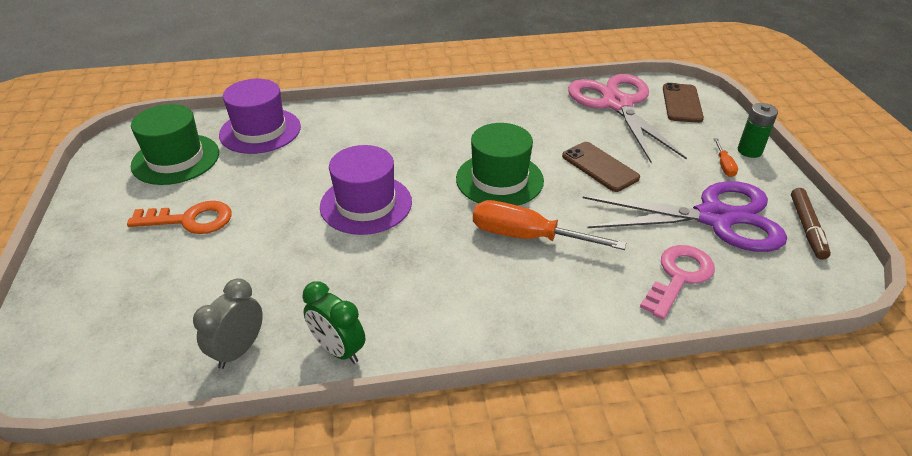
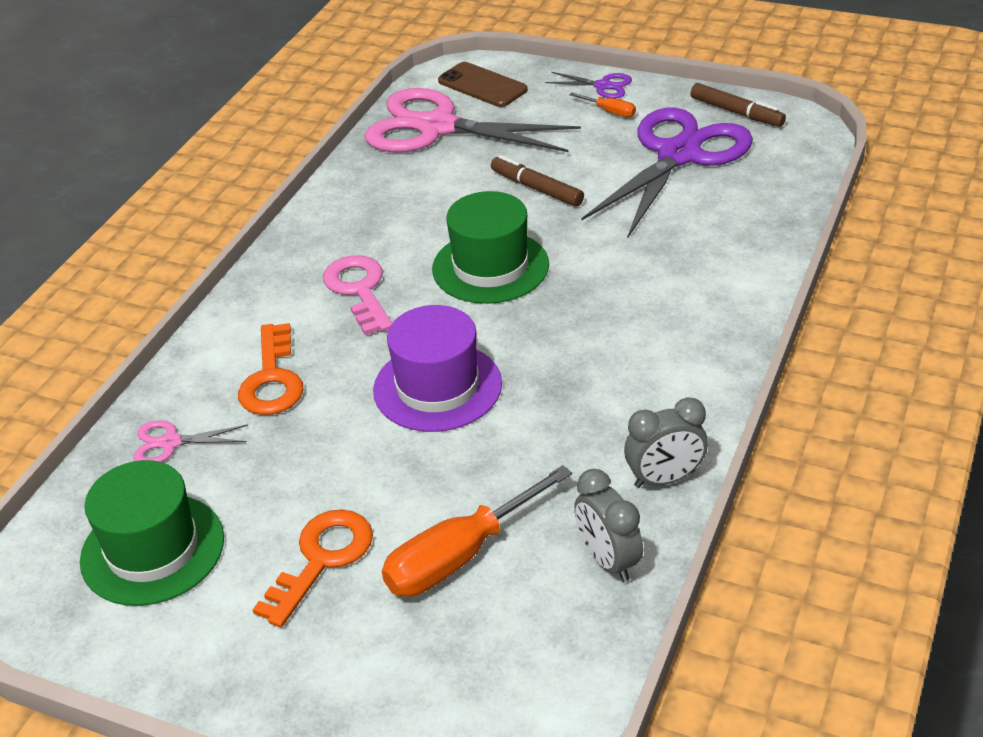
camera: 55 degrees left, 0 degrees up
(260, 131) = (171, 442): purple hat -> pink scissors
(331, 141) = (272, 379): none -> orange key
(338, 349) = (665, 479): green clock -> grey clock
(527, 237) = (603, 284): orange screwdriver -> orange screwdriver (460, 556)
(600, 167) = (536, 188): brown phone -> brown marker
(679, 277) = (738, 214): pink key -> pink key (359, 290)
(749, 151) = (603, 86): green battery -> purple scissors

